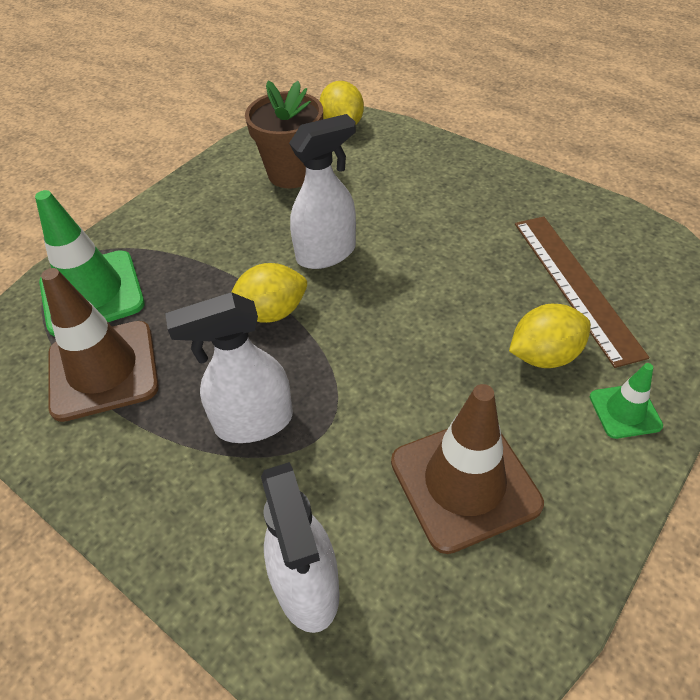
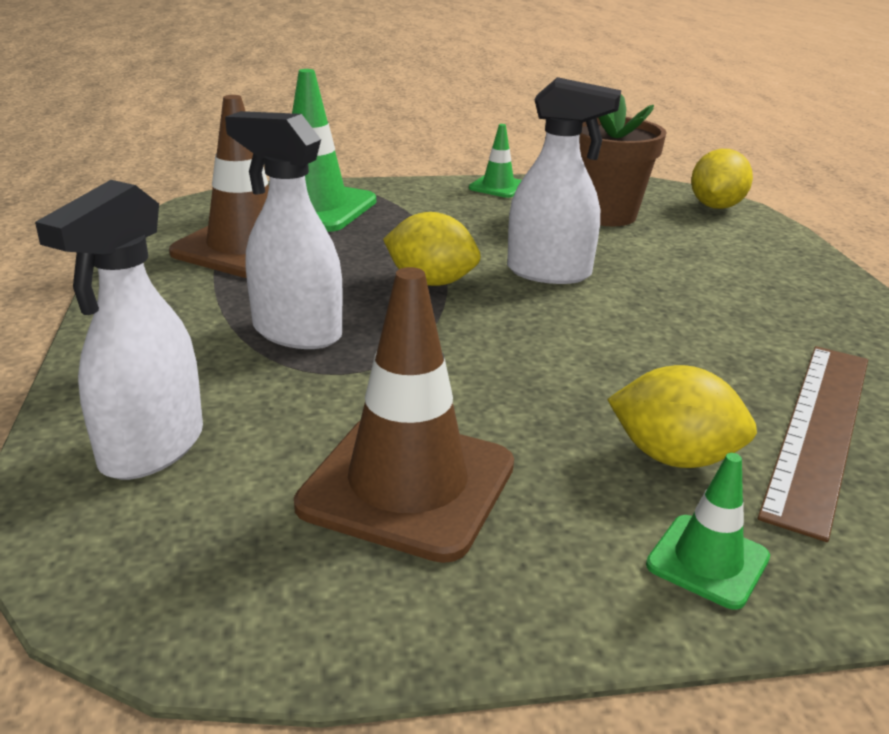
camera: 40 degrees right, 20 degrees down
(192, 185) = (498, 187): none -> green traffic cone

